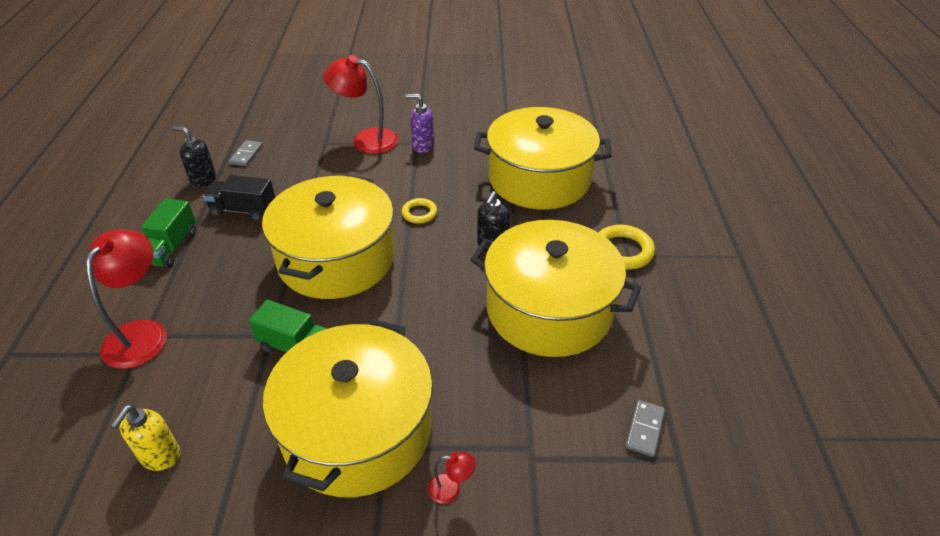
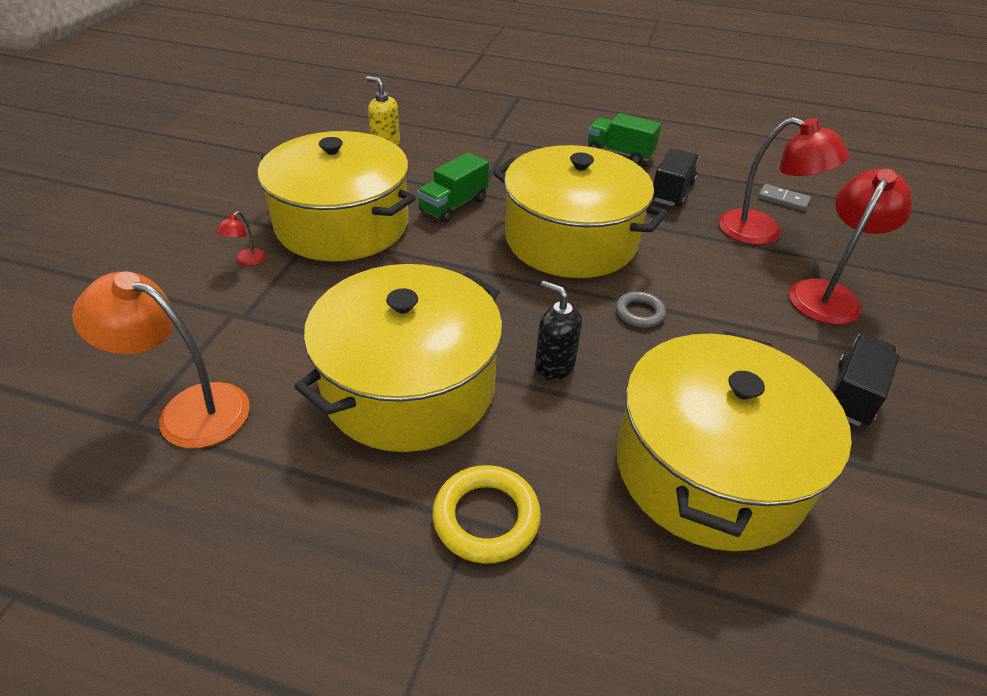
camera: 105 degrees right, 0 degrees up
(142, 333) = (513, 140): red lamp -> red lamp (762, 232)
(203, 180) = (730, 172): black soap dispenser -> none
(419, 213) = (639, 313): yellow ring -> grey ring
(423, 146) = (813, 347): purple soap dispenser -> none
(457, 135) = (852, 394): none -> black truck
(644, 429) = (188, 409): grey domino -> orange lamp

